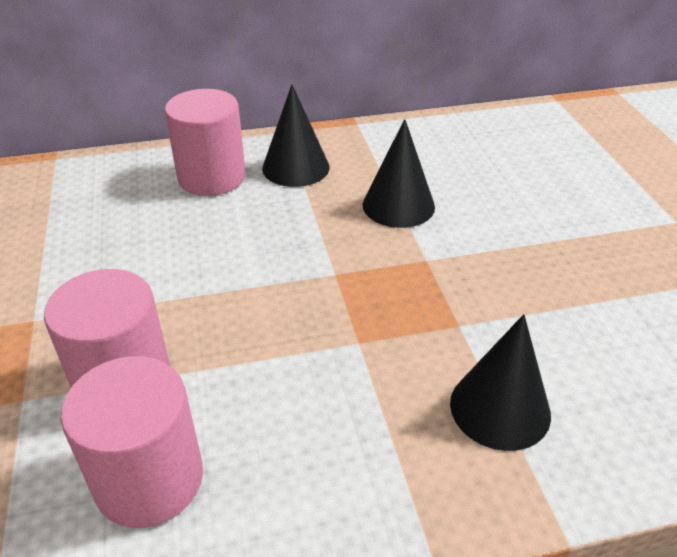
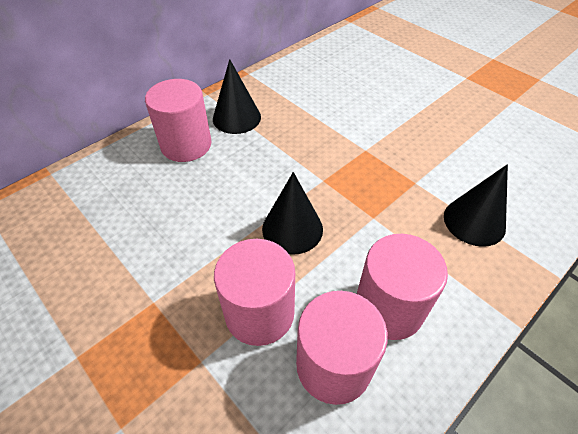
camera: 30 degrees left, 10 degrees up
(276, 453) = (388, 308): none -> pink cylinder
(398, 205) = (321, 121): black cone -> black cone (292, 229)

